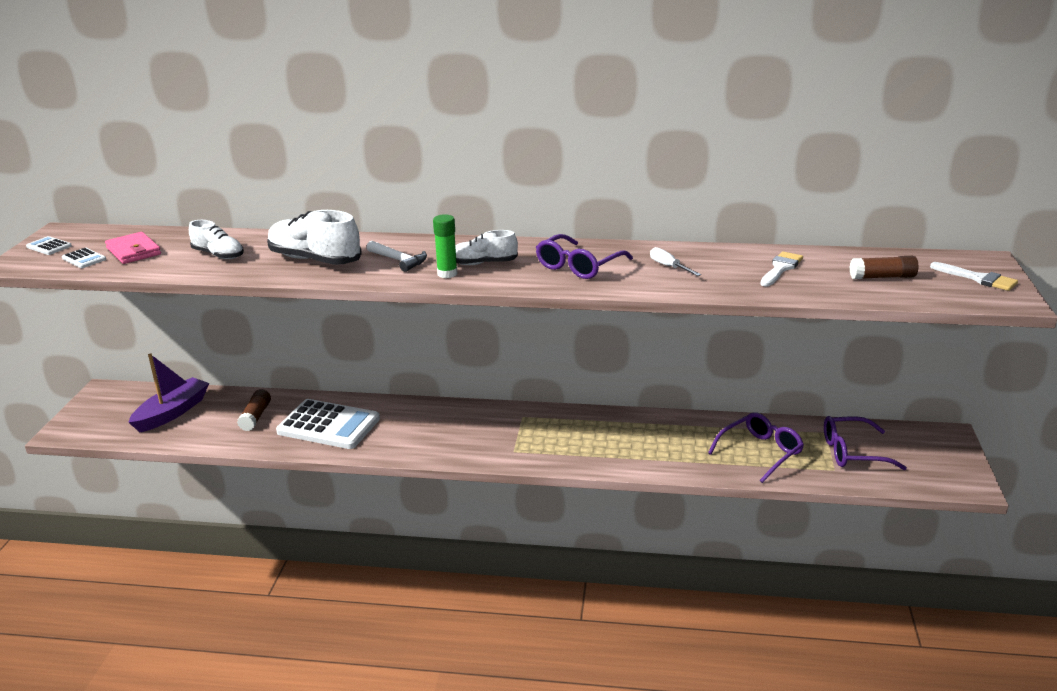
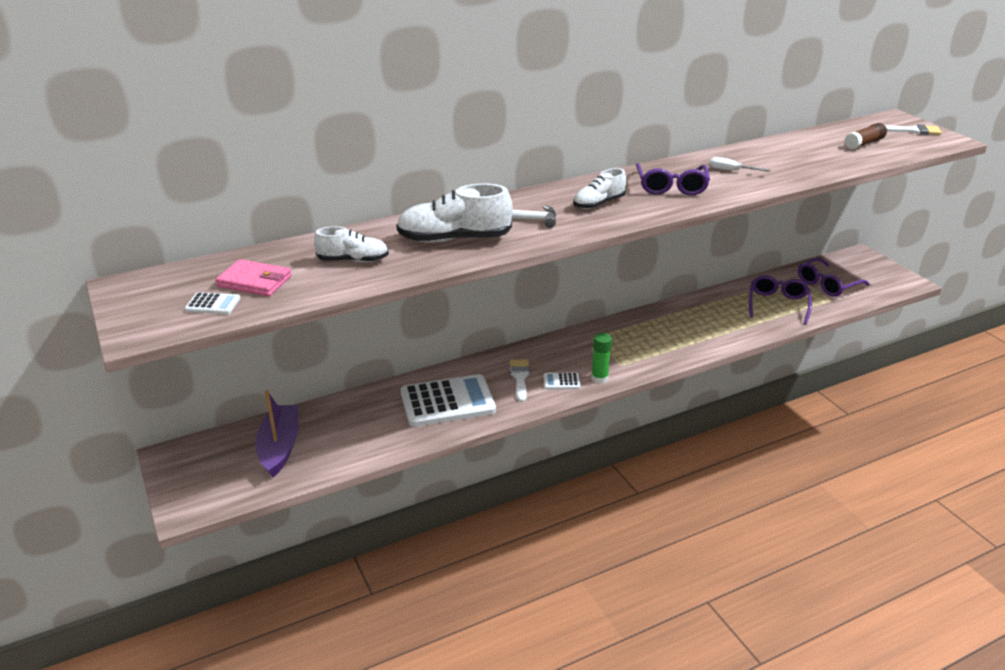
camera: 35 degrees left, 5 degrees up
(49, 246) = (142, 304): white calculator -> white calculator (561, 381)
(255, 417) = (369, 419): brown glue stick -> none
(447, 274) = (587, 219): green glue stick -> green glue stick (599, 378)
(781, 268) = (799, 153): white brush -> white brush (520, 377)

